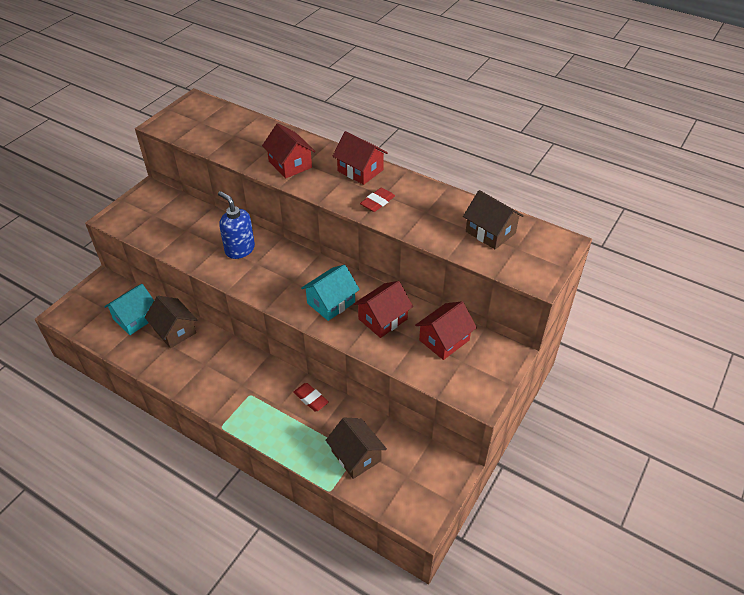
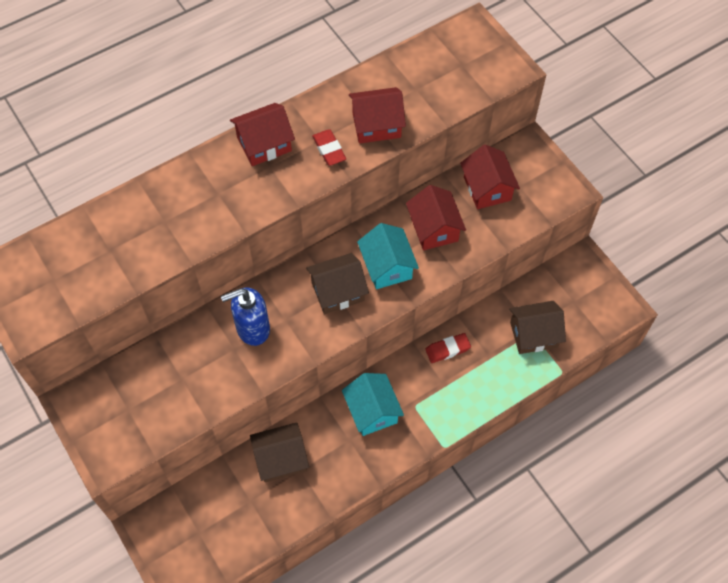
camera: 65 degrees left, 15 degrees up
(135, 318) = (236, 499): turquoise house -> turquoise house (372, 411)
(290, 164) = (209, 208): red house -> red house (376, 125)
(490, 232) = (429, 74): brown house -> brown house (337, 291)

